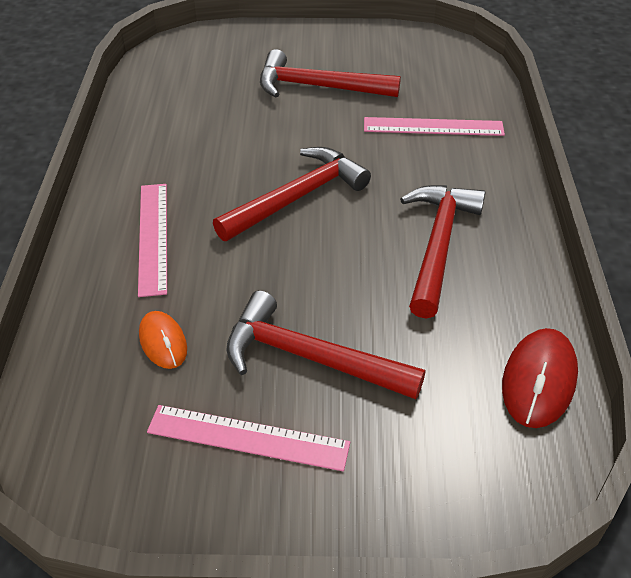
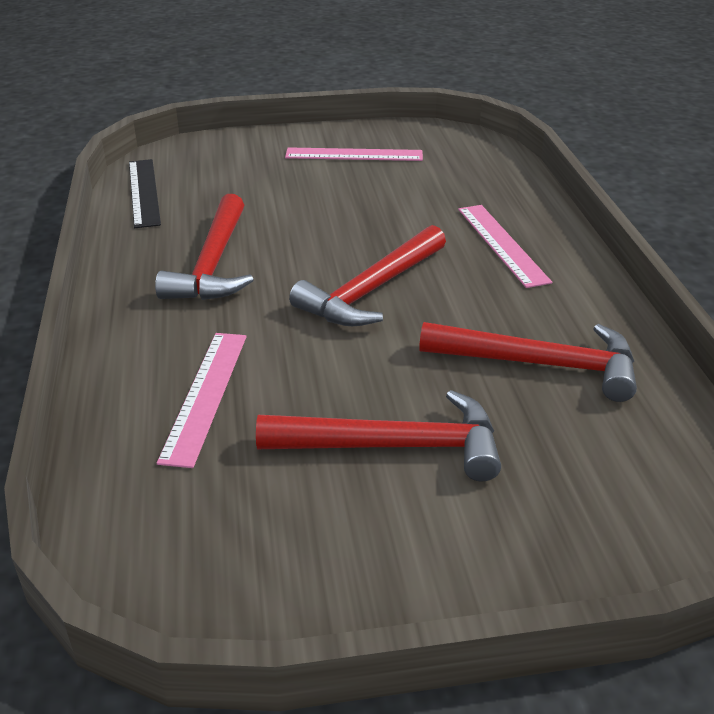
camera: 170 degrees right, 10 degrees down
(163, 342) = (441, 186): orange mouse -> none
(310, 357) = (322, 188): red hammer -> red hammer (540, 364)
(433, 127) = (205, 395): pink ruler -> pink ruler turned 75 degrees counterclockwise
(538, 380) = (144, 192): red mouse -> black ruler

